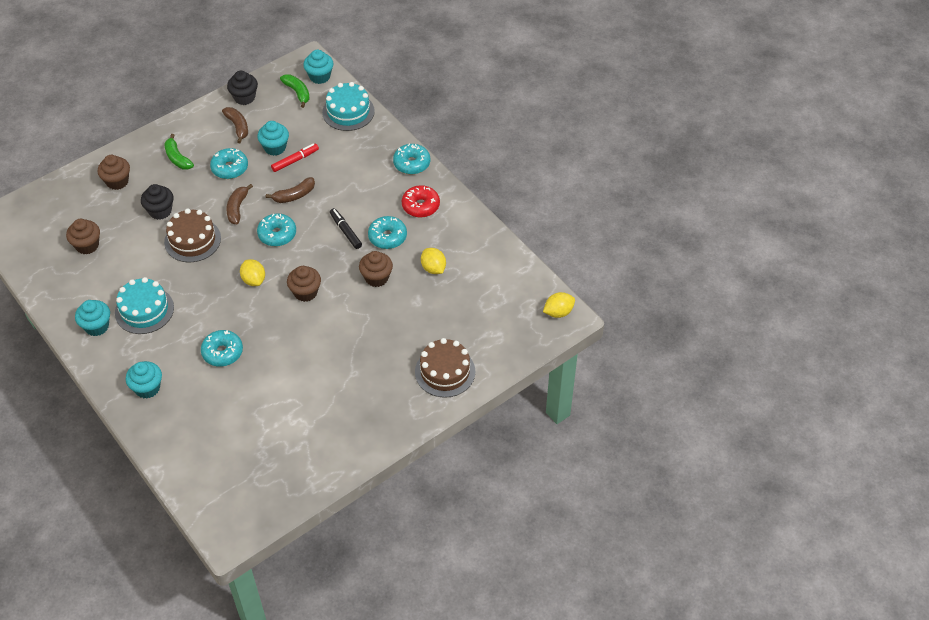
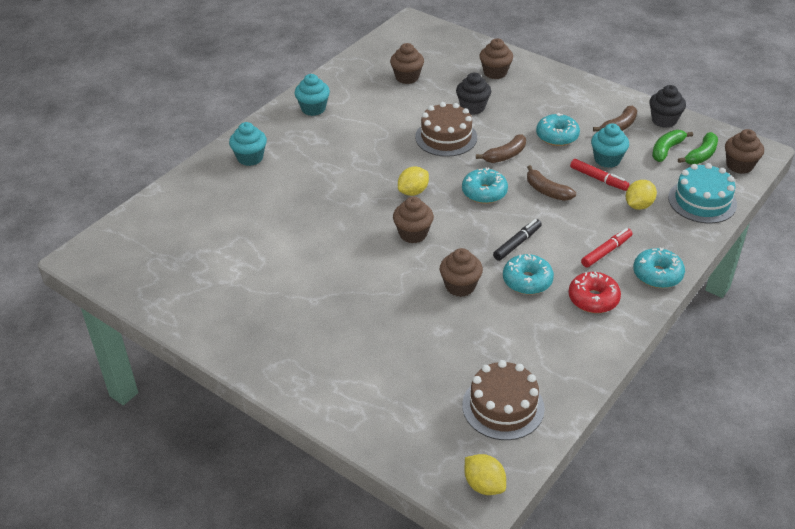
camera: 75 degrees right, 10 degrees down
(144, 310) = (344, 131): turquoise cake -> none
(177, 158) = (548, 99): green banana -> green banana (666, 150)
(222, 352) = (309, 194): turquoise donut -> none
(237, 208) = (505, 155): brown banana -> brown banana turned 150 degrees clockwise
(319, 76) = (739, 165): turquoise cupcake -> brown cupcake
(377, 183) = (606, 251): none -> red marker
(433, 268) = (499, 334): yellow lemon -> yellow lemon (638, 205)
(445, 372) = (341, 382): brown cake -> brown cake (503, 407)

